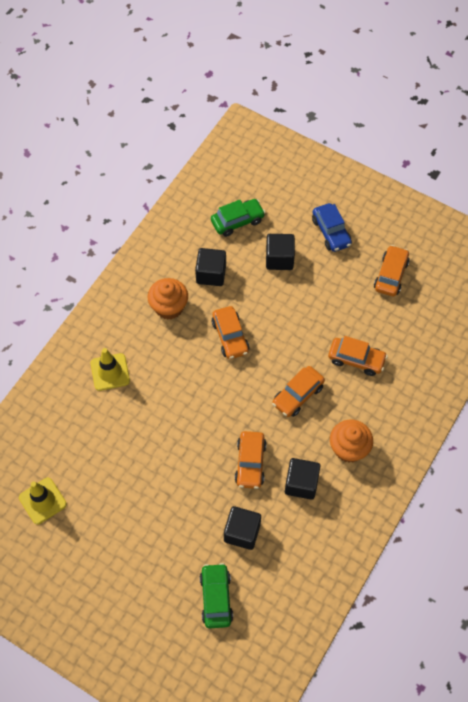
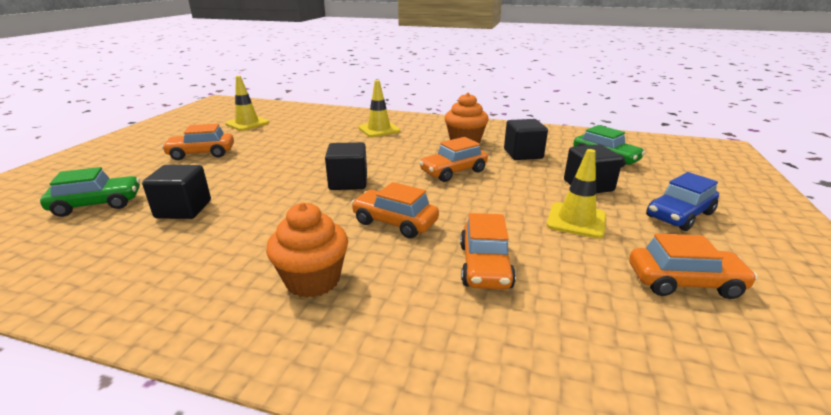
camera: 75 degrees right, 35 degrees down
(250, 463) = (284, 203): orange car -> orange car (202, 154)
(301, 483) = (250, 243): black cube -> black cube (348, 182)
(322, 291) = (576, 220): none -> yellow traffic cone

